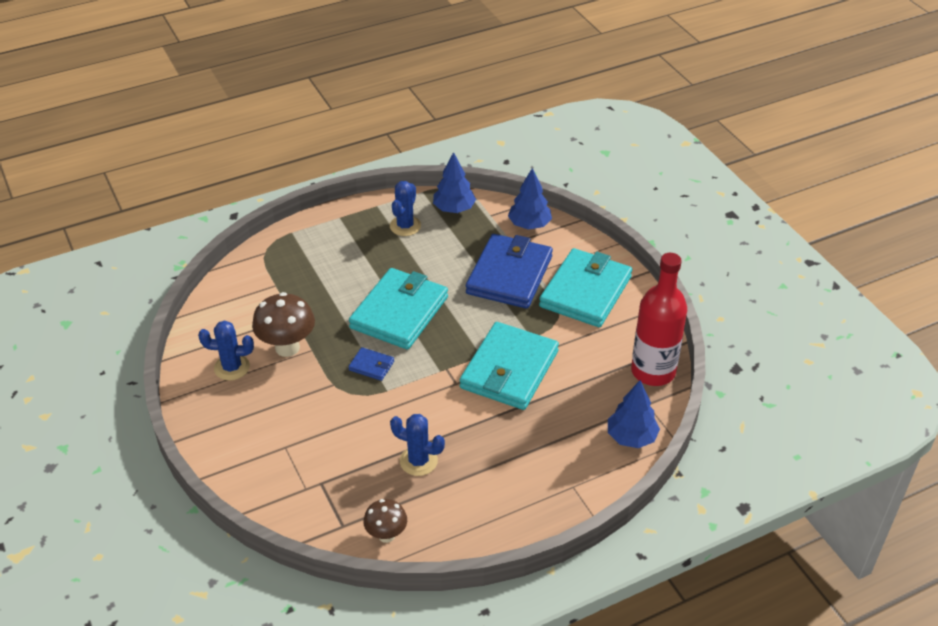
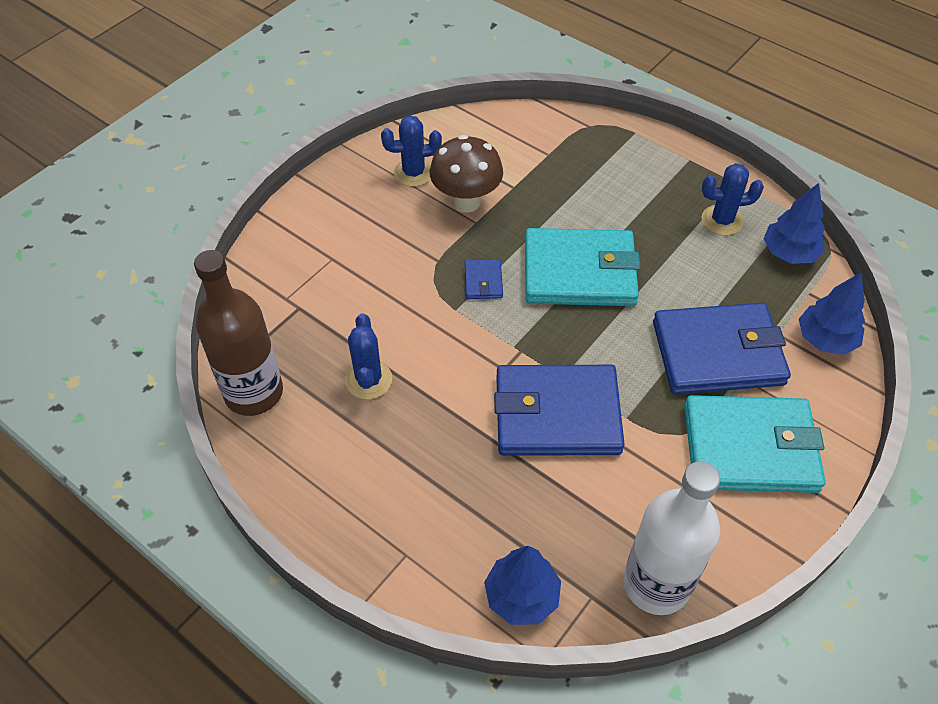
camera: 65 degrees right, 10 degrees up
(232, 367) = (413, 173): blue cactus -> blue cactus turned 75 degrees counterclockwise
(386, 535) = (254, 393): brown mushroom -> brown bottle
(509, 370) = (557, 414): turquoise wallet -> blue wallet
(653, 371) = (656, 584): red bottle -> white bottle

